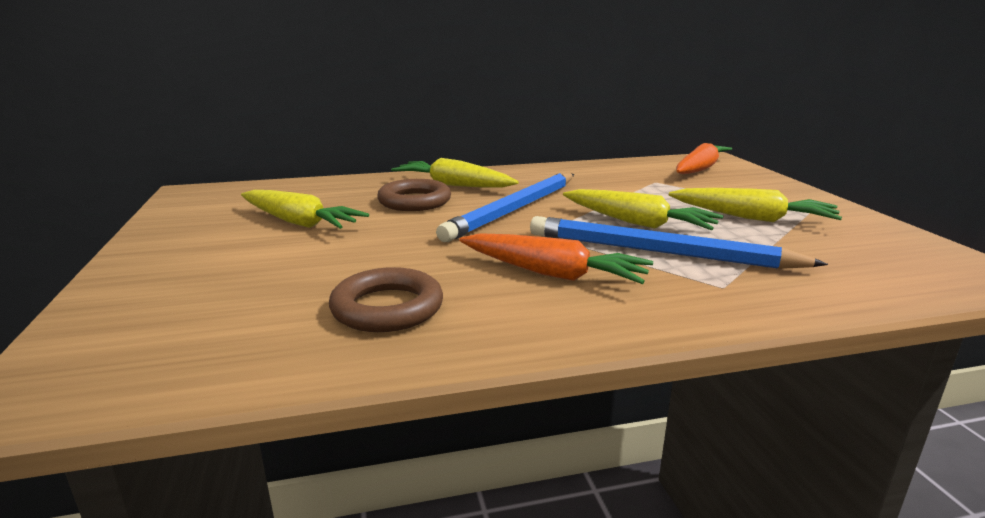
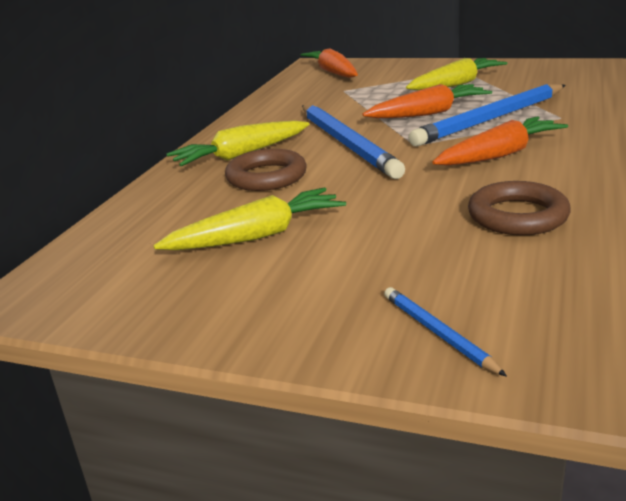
camera: 55 degrees left, 5 degrees up
(132, 313) = (438, 333): none -> blue pencil
(638, 223) = (428, 113): yellow carrot -> orange carrot

